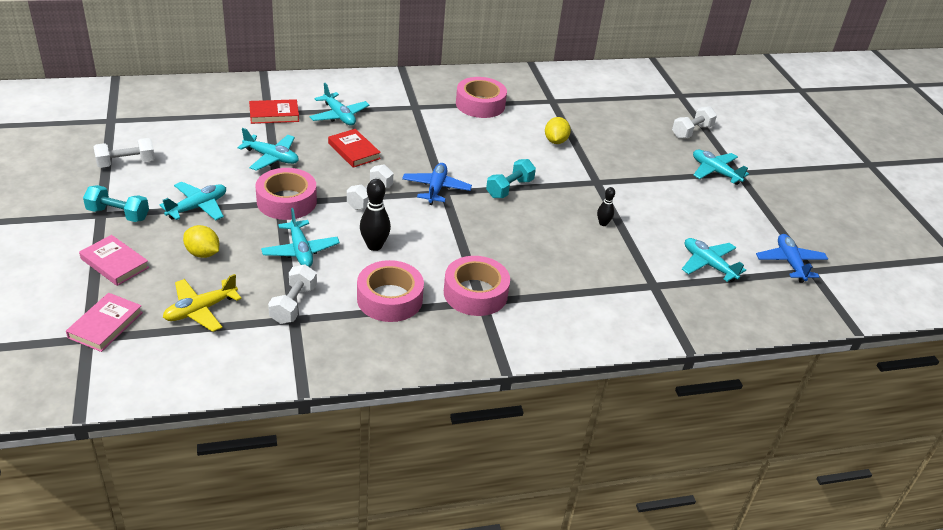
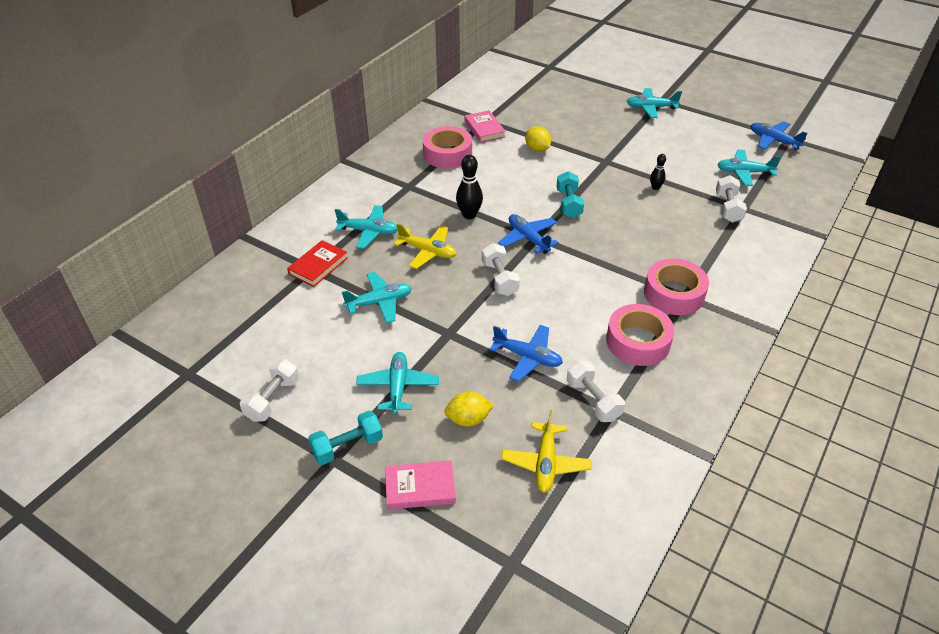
camera: 40 degrees left, 5 degrees up
(105, 325) = (505, 541): pink book -> pink book (484, 129)
(286, 201) = (452, 328): pink tape -> none
(300, 251) = (527, 357): turquoise plane -> blue plane
(354, 151) = (427, 251): red book -> yellow plane
(374, 246) = (564, 312): black bowling pin -> black bowling pin (469, 215)
(691, 131) = (596, 88): white dumbbell -> white dumbbell (728, 208)

